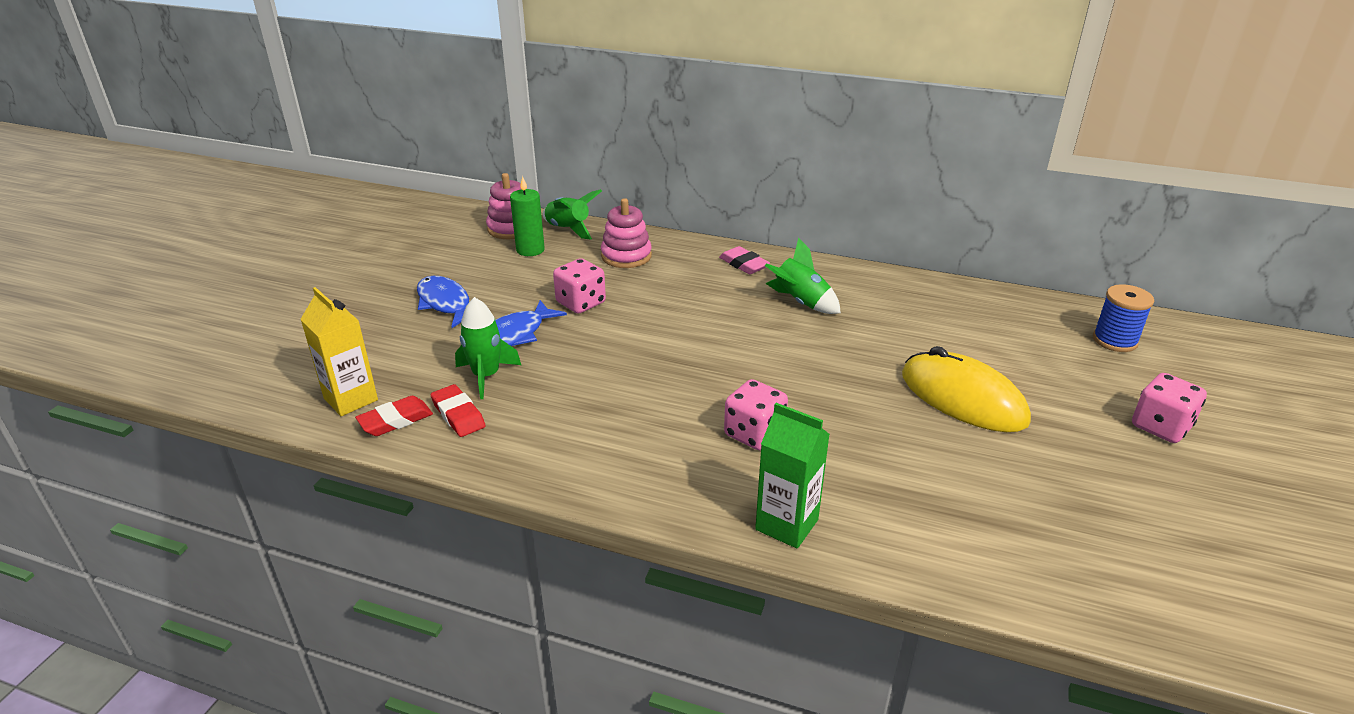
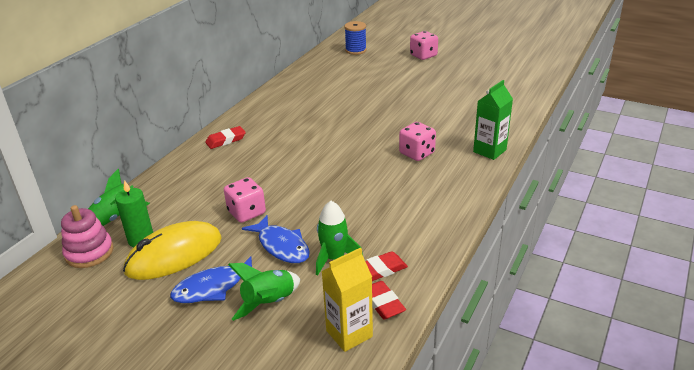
camera: 80 degrees left, 0 degrees up
(626, 256) = (184, 189): pink stacking toy -> none
(744, 264) = (226, 140): pink eraser -> red eraser
(800, 302) = (285, 125): green rocket -> green rocket (269, 303)
(963, 398) = (395, 93): yellow mouse -> yellow mouse (174, 255)

